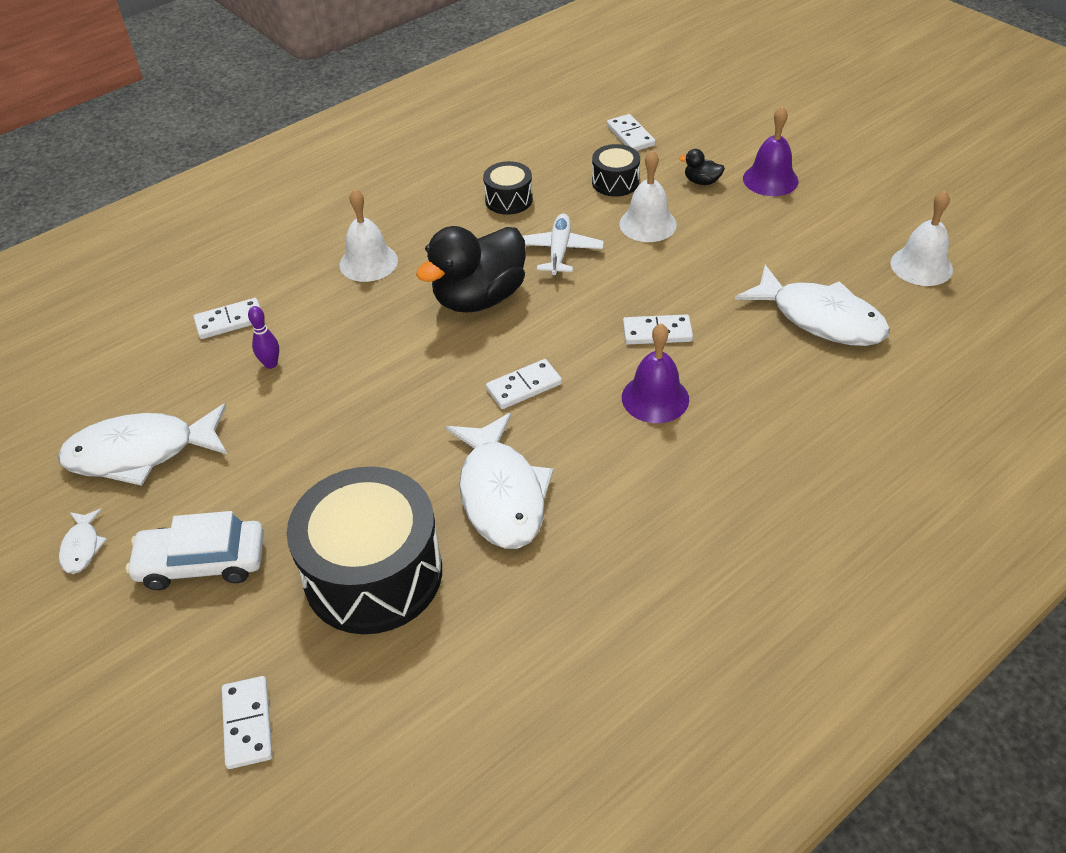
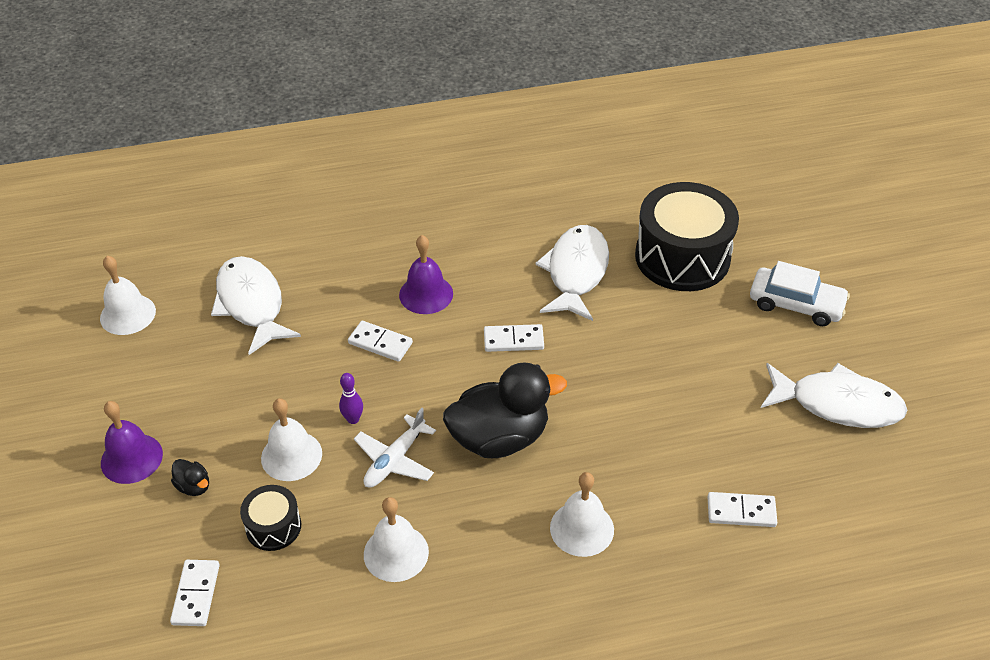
camera: 155 degrees left, 0 degrees up
(82, 547) = (884, 345): white fish -> none
(248, 723) = (780, 211): white domino -> none
(271, 364) = (712, 445): purple bowling pin -> purple bowling pin (353, 419)
(508, 200) = (396, 553): black drum -> white bell

